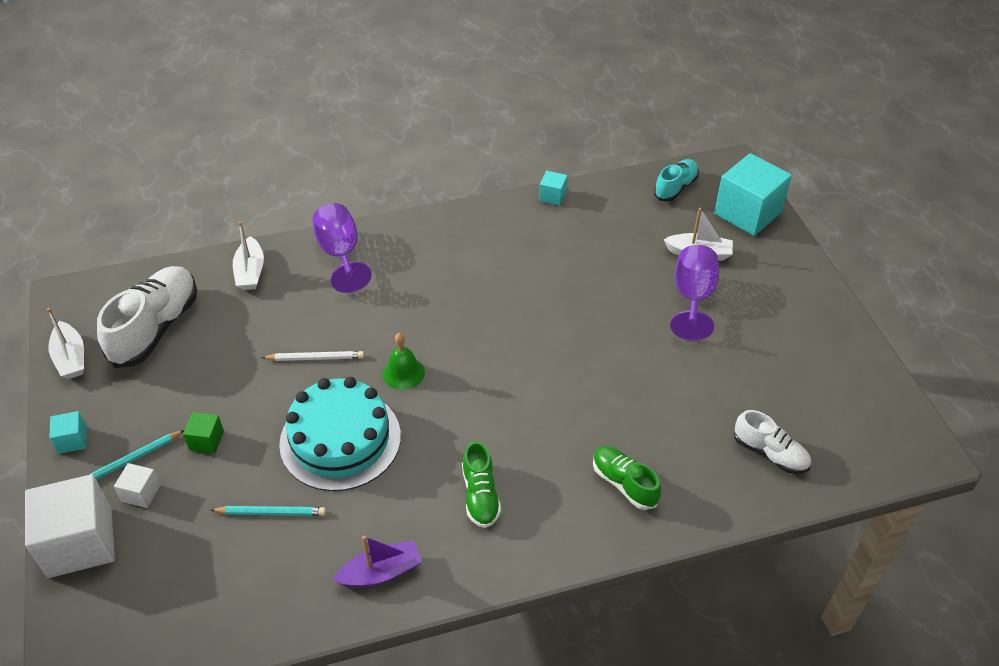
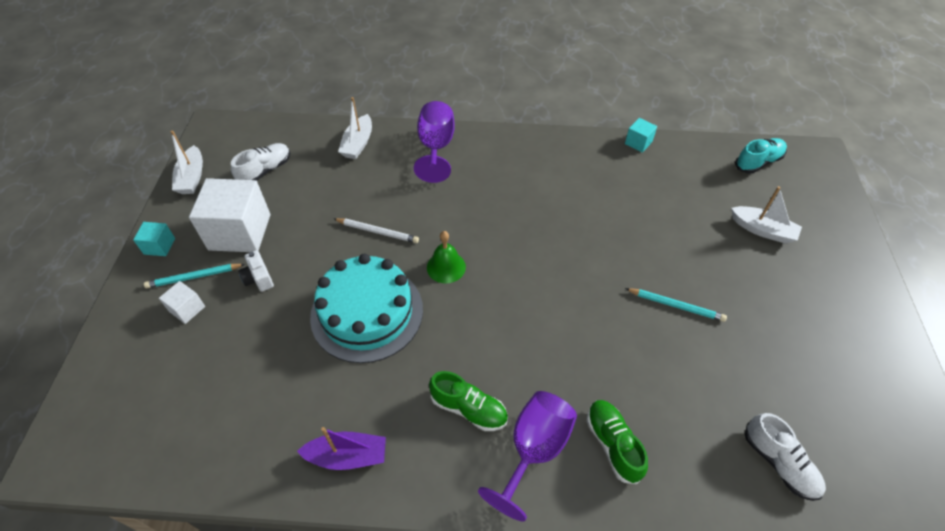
camera: 20 degrees right, 5 degrees up
(80, 542) = (121, 337): white cube -> white cube (240, 232)
(156, 328) = (265, 171): white shoe -> white shoe, size x0.57
(206, 440) = (259, 278): green cube -> white camera
(271, 513) = (280, 362): turquoise pencil -> turquoise pencil (675, 306)
(480, 495) = (469, 408): green shoe -> green shoe turned 75 degrees counterclockwise
(693, 298) = (743, 272): purple goblet -> purple goblet (534, 450)
(747, 213) = (824, 203): turquoise cube -> none

